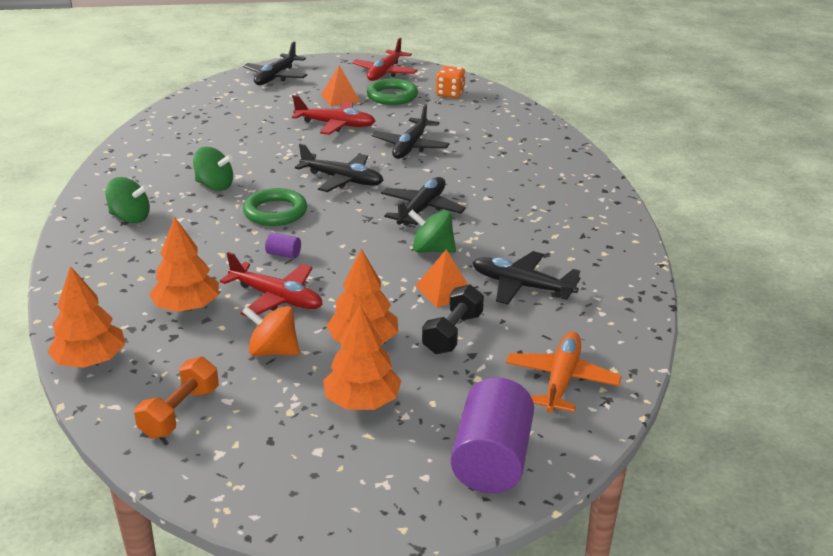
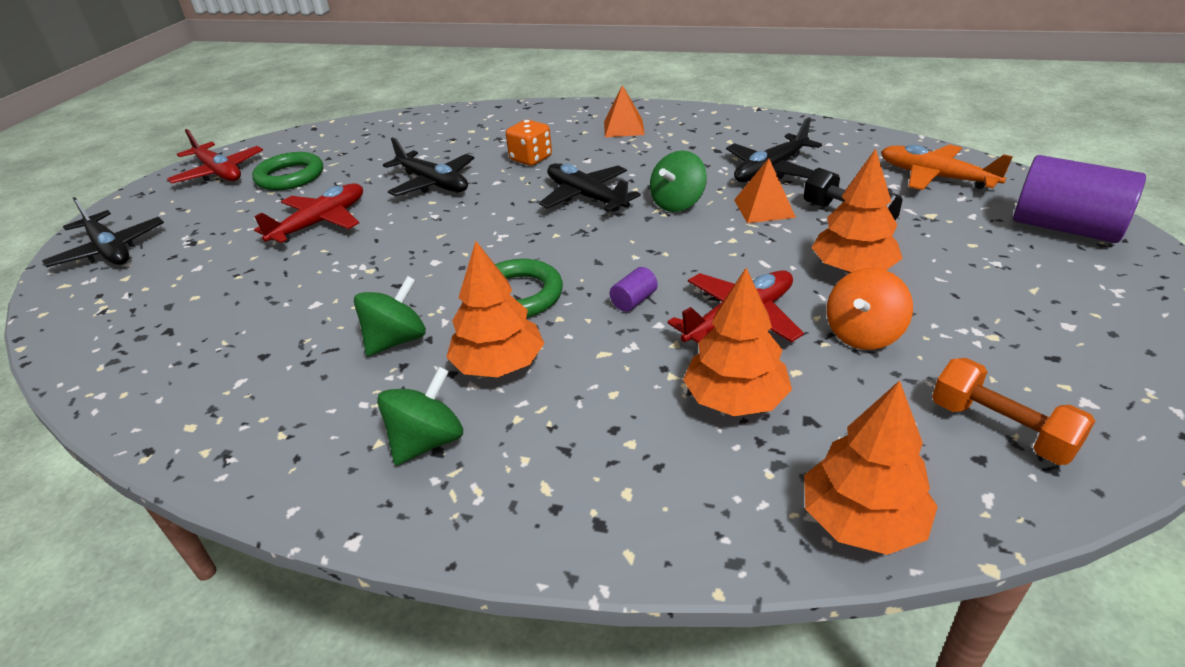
camera: 65 degrees left, 5 degrees up
(340, 98) = (247, 210): orange pyramid -> orange pyramid (623, 128)
(342, 180) = (473, 236): black plane -> none
(362, 401) = (971, 284): orange tree -> orange tree (499, 365)
(450, 94) = (331, 144): orange dice -> orange dice (531, 159)

